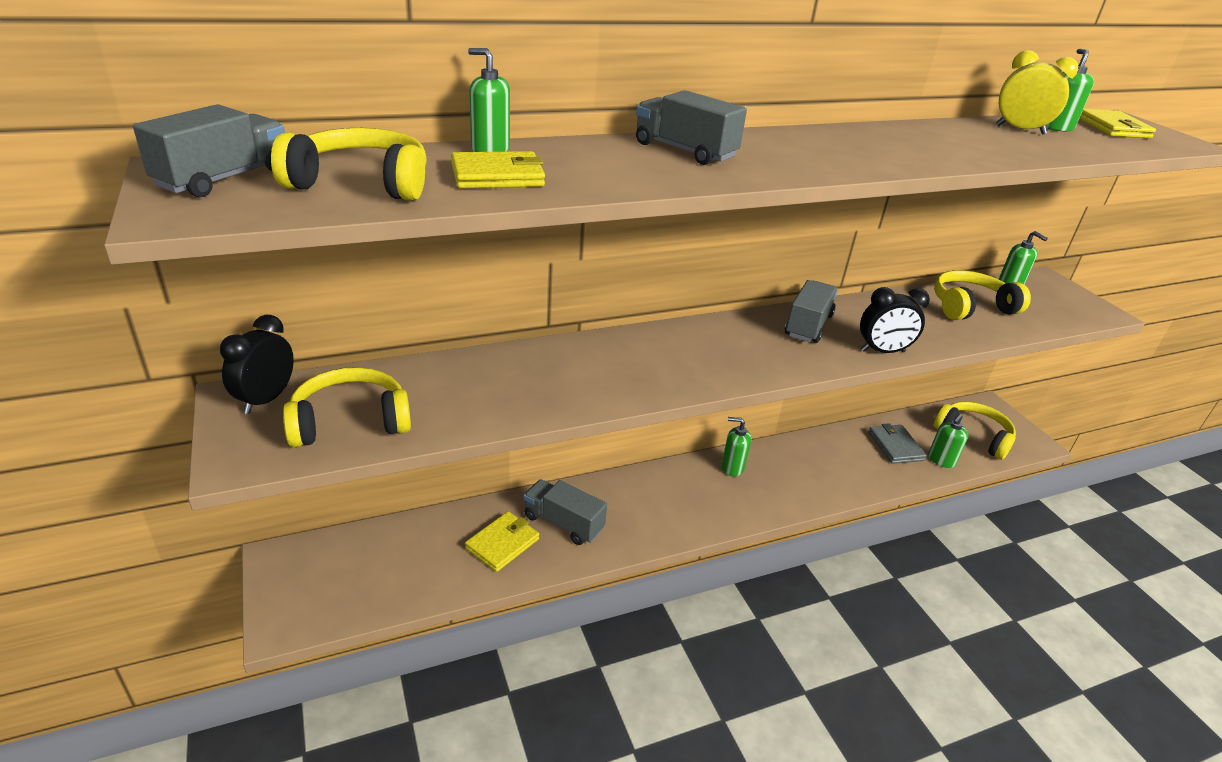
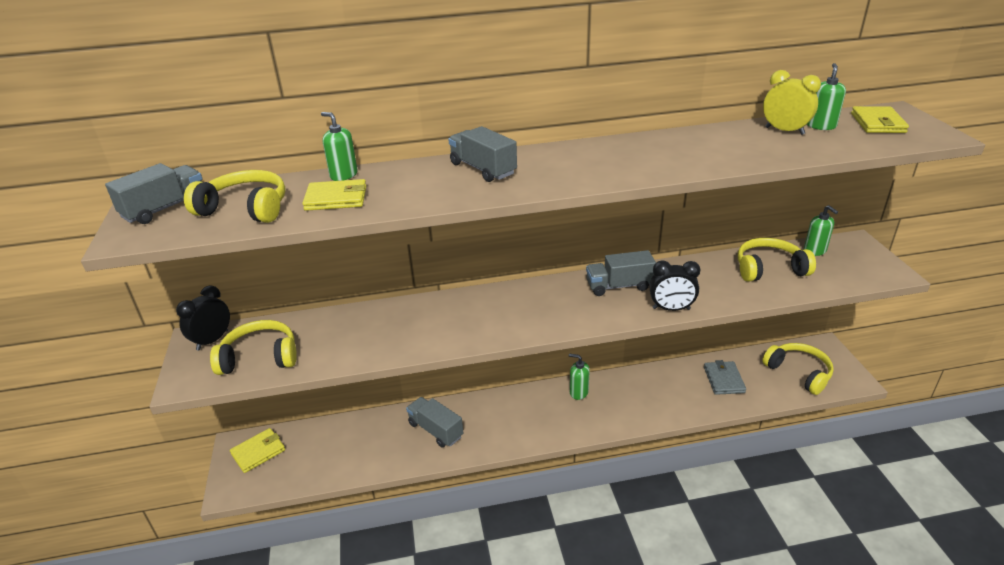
camera: 15 degrees right, 0 degrees up
(502, 543) = (388, 443): yellow wallet -> yellow wallet (258, 452)
(808, 325) = (619, 286): grey truck -> grey truck turned 135 degrees counterclockwise
(941, 460) = (760, 393): green soap dispenser -> none

